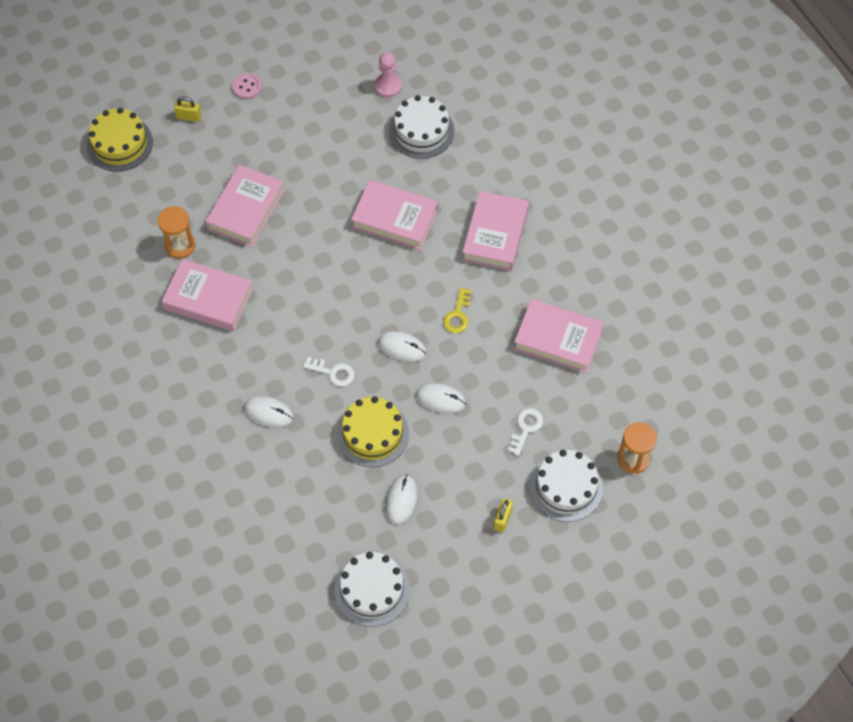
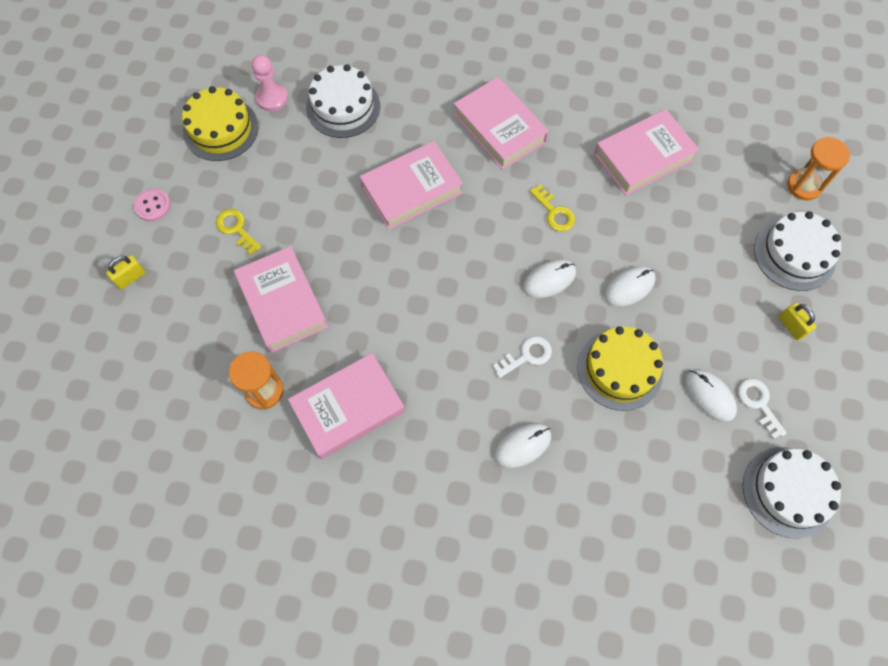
camera: 50 degrees left, 5 degrees up
(120, 143) = (93, 362): yellow cake -> yellow cake (220, 129)
(273, 144) = (236, 229): none -> yellow key
(526, 428) = (712, 242): white key -> white key (758, 403)

